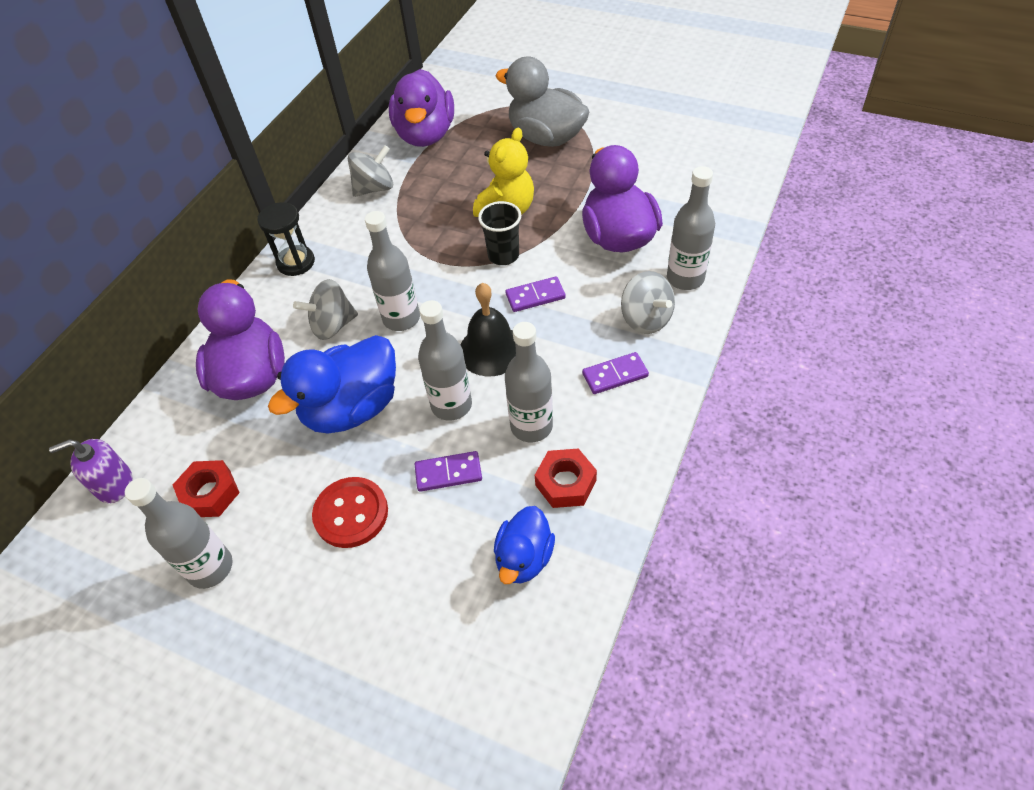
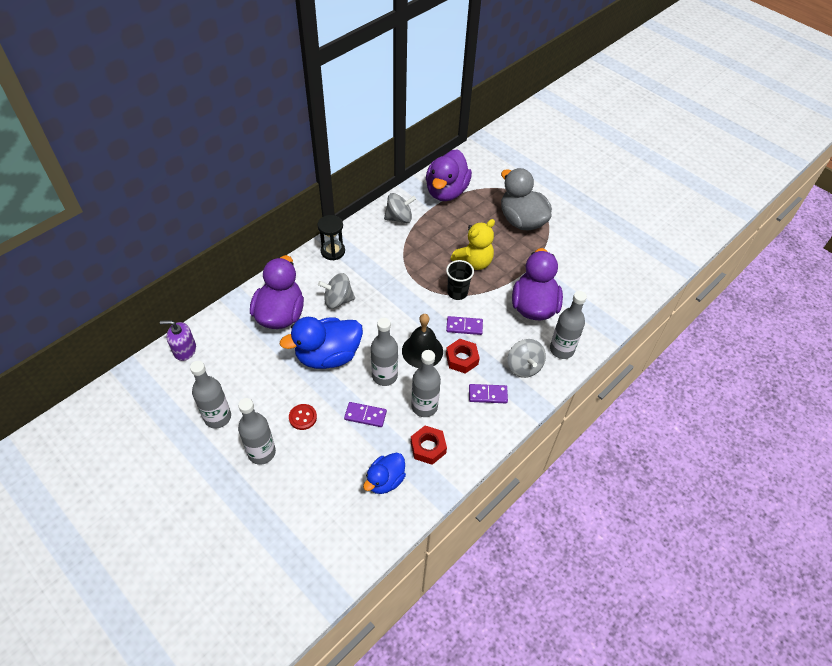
camera: 15 degrees right, 0 degrees up
(210, 493) = (232, 375): red nut -> red nut (462, 359)
(351, 513) = (303, 417): red button -> red button, size x0.63
(401, 318) = (379, 311): grey bottle -> grey bottle (261, 452)

